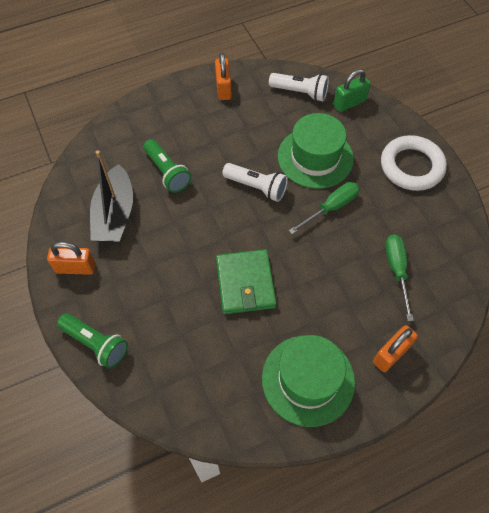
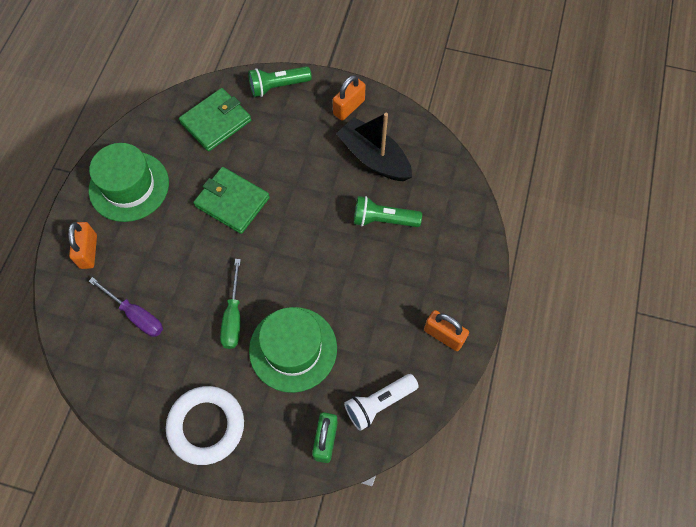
camera: 130 degrees right, 5 degrees up
(179, 365) = (216, 122): none -> green wallet
(256, 187) = (307, 275): white flashlight -> none
(396, 270) = (136, 315): green screwdriver -> purple screwdriver

